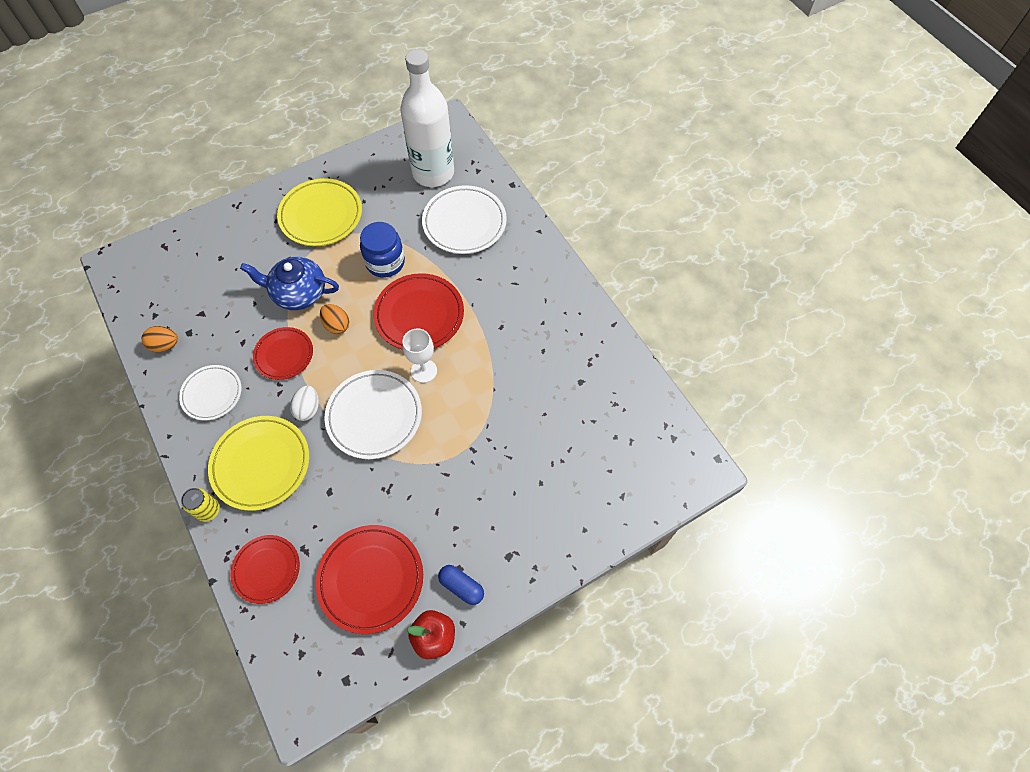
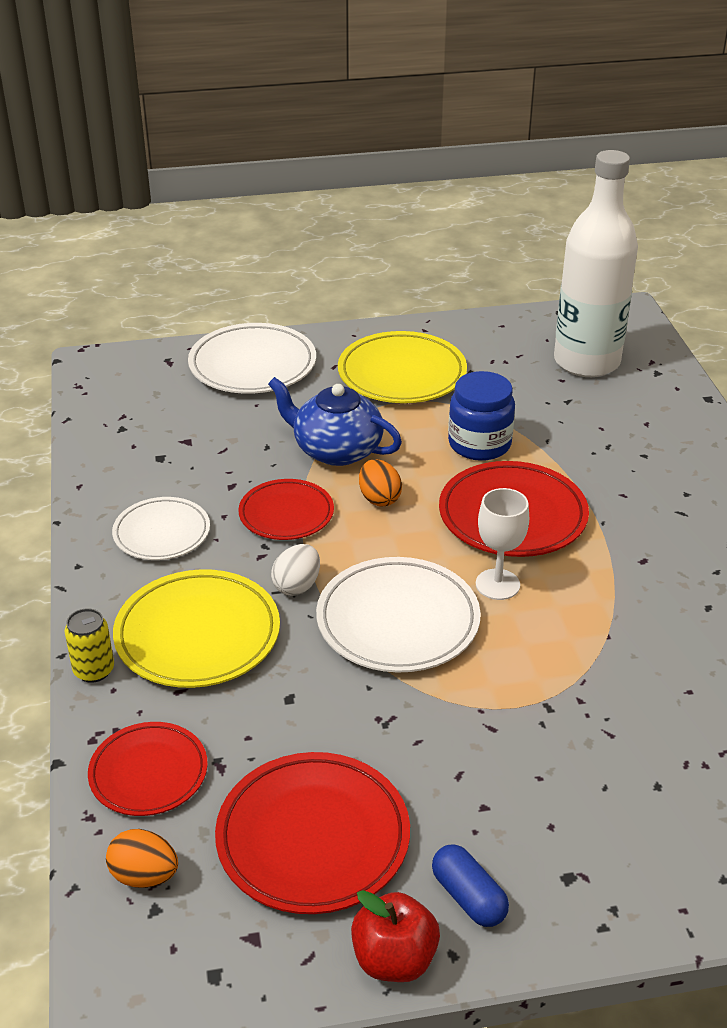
camera: 20 degrees right, 25 degrees down
(165, 345) = (121, 463): orange egg -> orange egg (144, 876)
(464, 223) = (619, 426): white plate -> white plate (252, 365)

